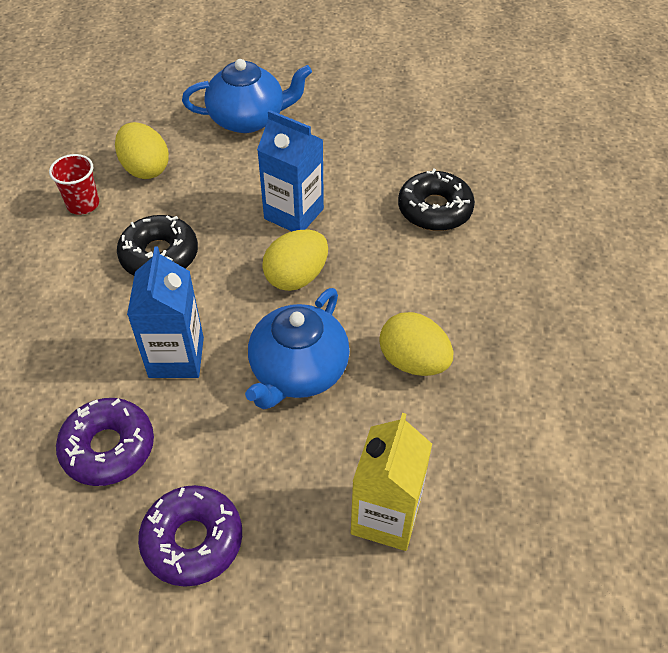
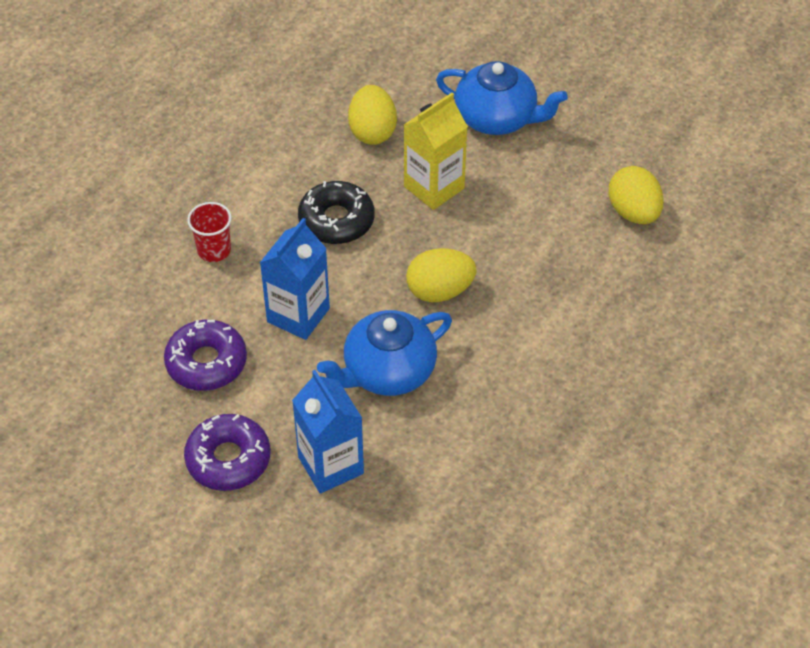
camera: 30 degrees right, 0 degrees up
(83, 204) = (300, 144): red cup -> red cup (214, 250)
(293, 214) = (476, 231): blue carton -> blue carton (331, 465)
(386, 517) = (380, 514): yellow carton -> yellow carton (434, 187)
(413, 362) = (488, 408): yellow egg -> yellow egg (633, 212)
(435, 209) = (609, 283): black donut -> none

